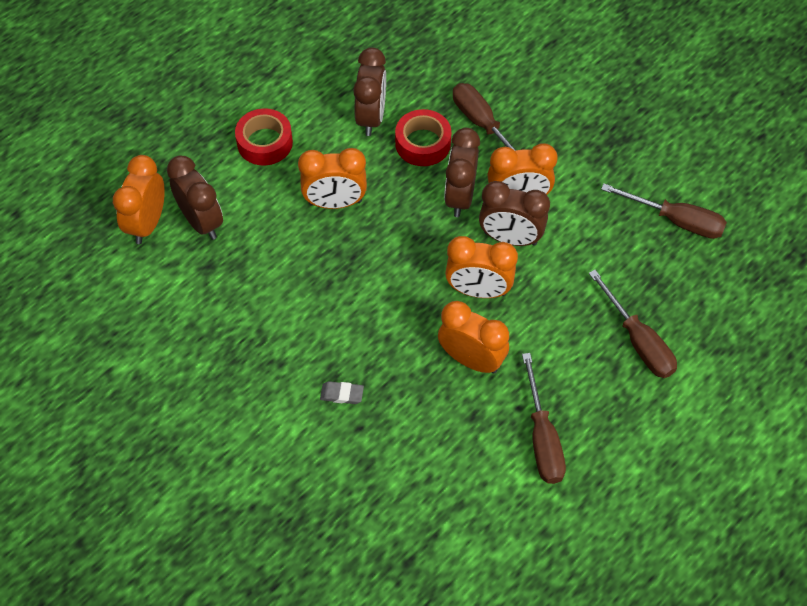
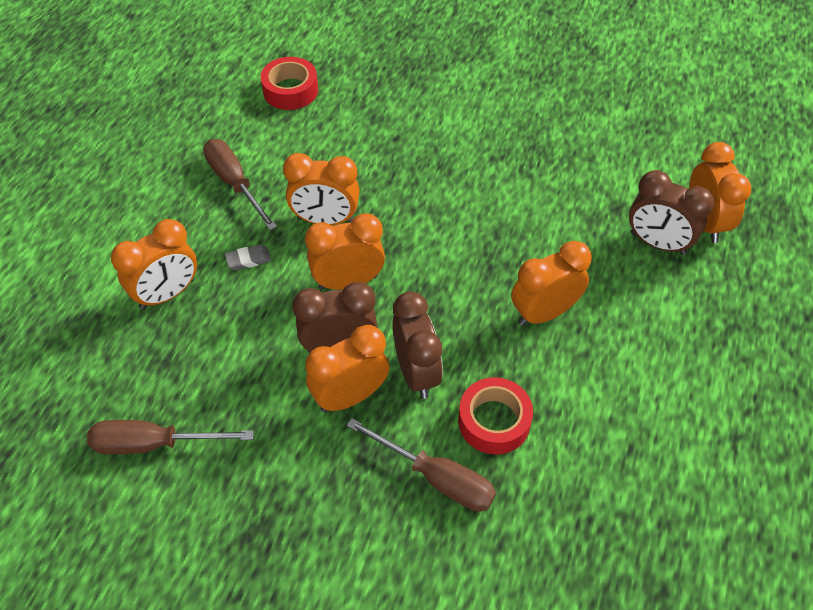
camera: 155 degrees right, 5 degrees down
(265, 143) = (666, 348): red tape -> red tape (290, 90)
(342, 394) = (425, 155): grey eraser -> grey eraser (248, 259)
(371, 117) = (574, 430): brown clock -> none
(638, 341) = (167, 294): brown screwdriver -> orange clock

